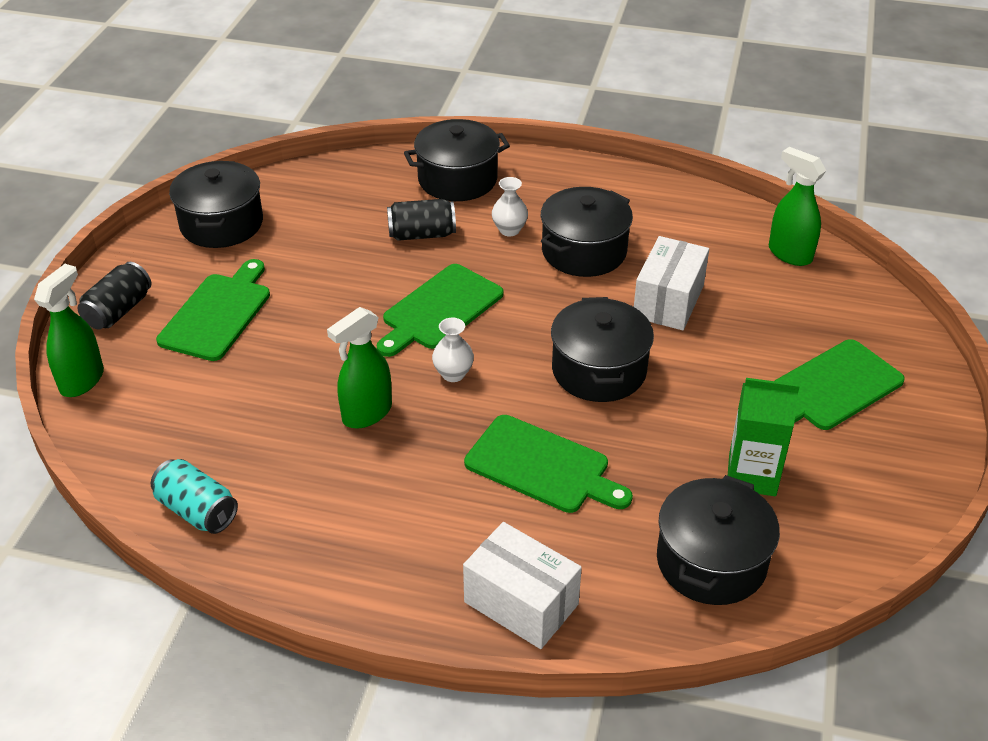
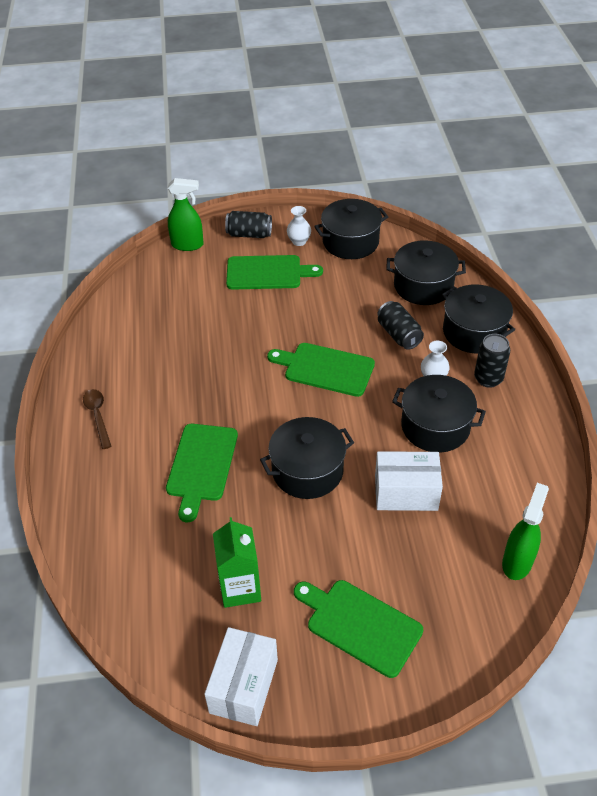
camera: 70 degrees right, 5 degrees up
(197, 511) = (110, 326): turquoise can -> none
(366, 414) = (212, 367): green spray bottle -> none
(386, 562) = (98, 416): none -> brown spoon
(453, 374) = (266, 395): white vase -> white vase (299, 241)
(521, 603) = (85, 488): white box -> white box (243, 686)
(535, 192) = (488, 379): none -> black can
(711, 561) = (149, 580): black pot -> black pot (423, 286)

